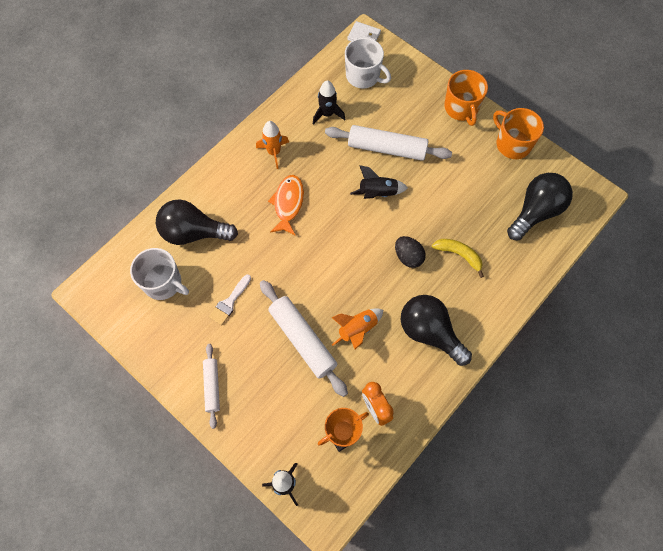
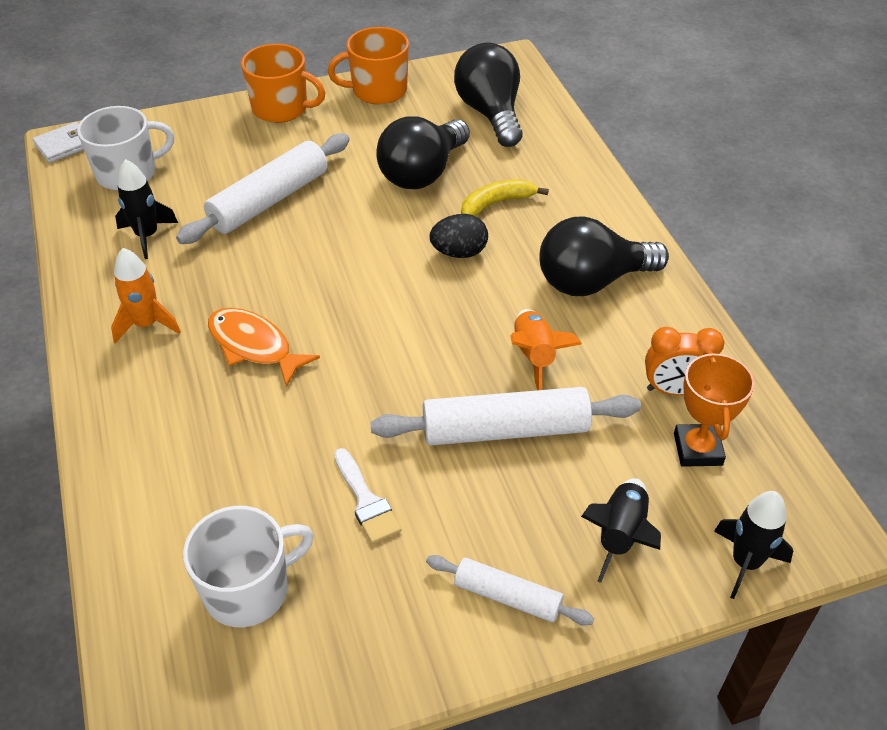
camera: 60 degrees left, 20 degrees down
(194, 232) = (189, 497): black light bulb -> black light bulb (422, 173)
(378, 193) = (331, 239): black rocket -> black rocket (620, 535)

